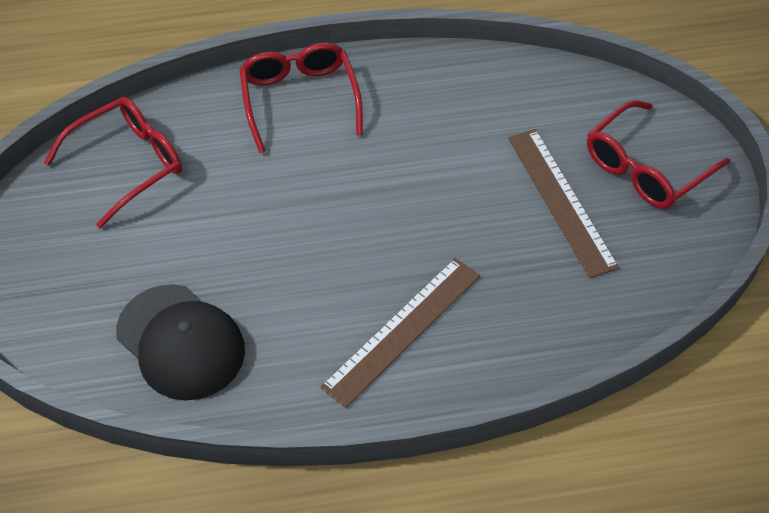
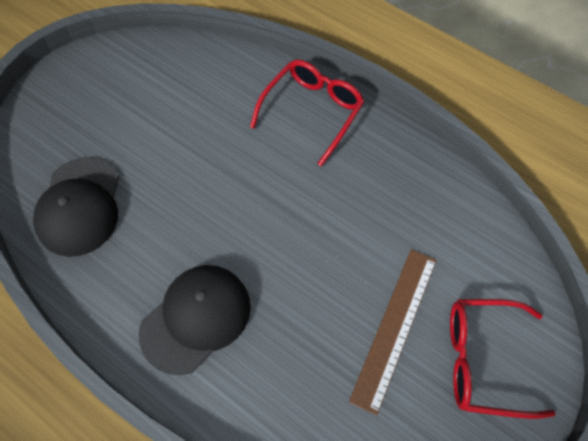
camera: 45 degrees right, 10 degrees up
(128, 164) = (177, 74): red glasses -> none
(402, 330) = (196, 318): brown ruler -> black cap

